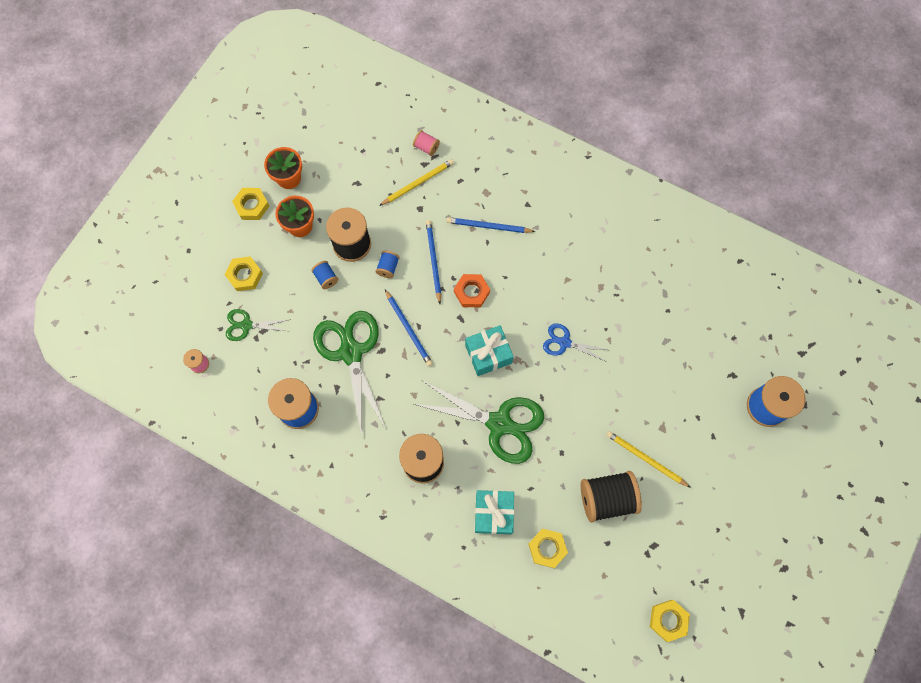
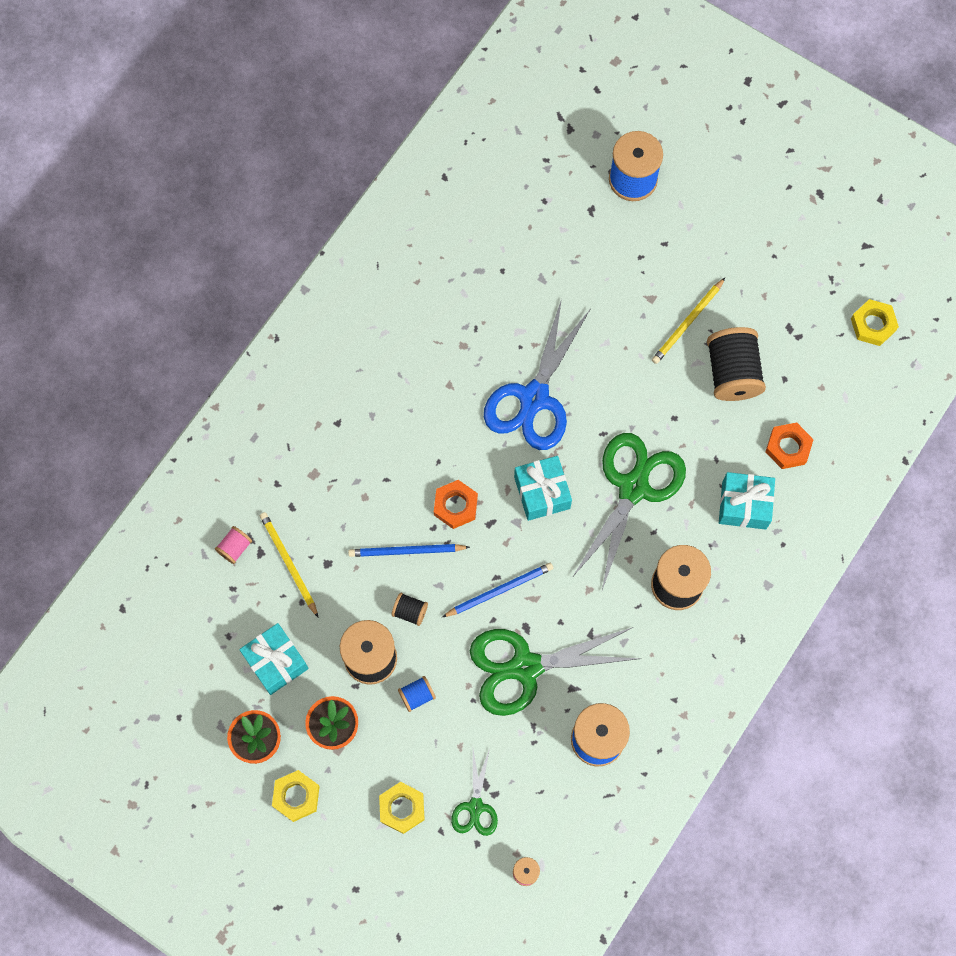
camera: 85 degrees left, 0 degrees up
(346, 182) = (276, 662): none -> turquoise gift
(388, 267) = (410, 611): blue spool -> black spool
(488, 226) = (364, 476): blue pencil -> none
(547, 548) = (788, 447): yellow nut -> orange nut
(564, 342) = (534, 398): blue scissors -> blue scissors, size x1.94

